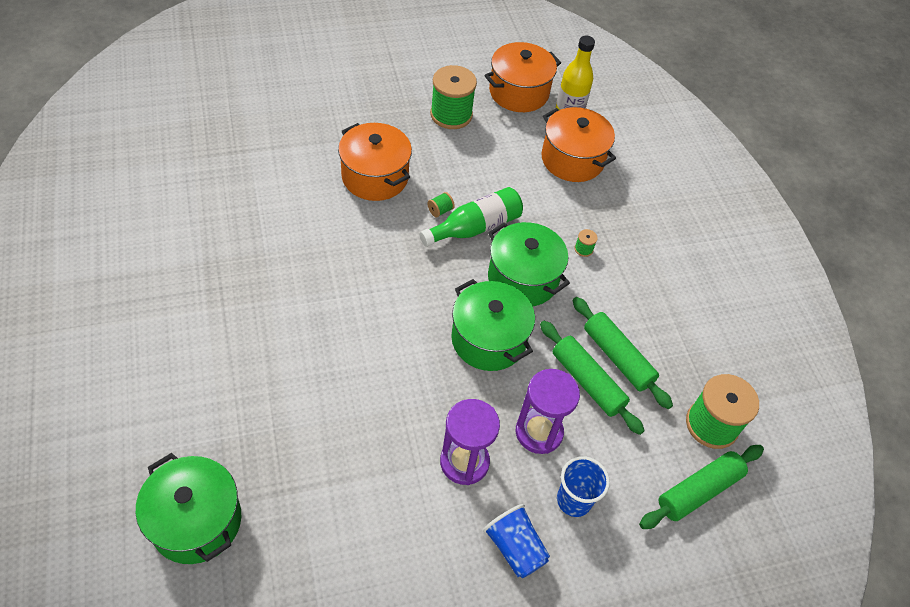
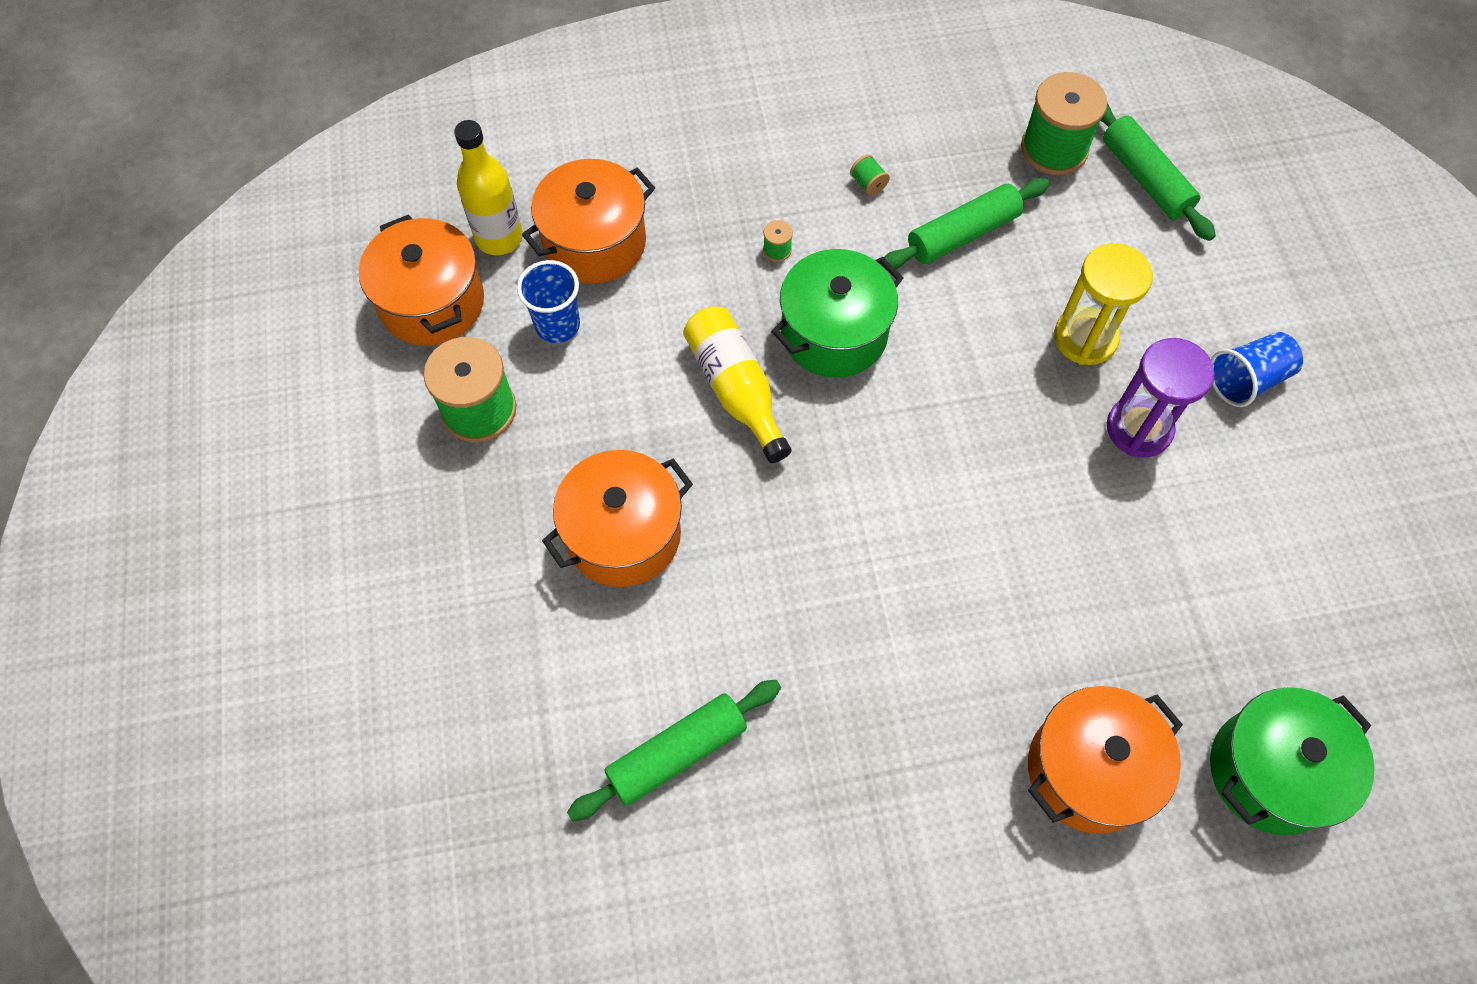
camera: 80 degrees left, 10 degrees up
(210, 406) = (1089, 770): none -> orange pot
(440, 210) = (700, 437): green spool -> green spool (868, 184)
(475, 227) = (735, 390): green bottle -> yellow bottle
(488, 339) = (944, 386): green pot -> none
(539, 432) = (1085, 338): purple hourglass -> yellow hourglass
(574, 500) = (1175, 309): blue cup -> blue cup (557, 325)
(587, 382) = (1004, 274): green rolling pin -> green rolling pin (677, 753)

